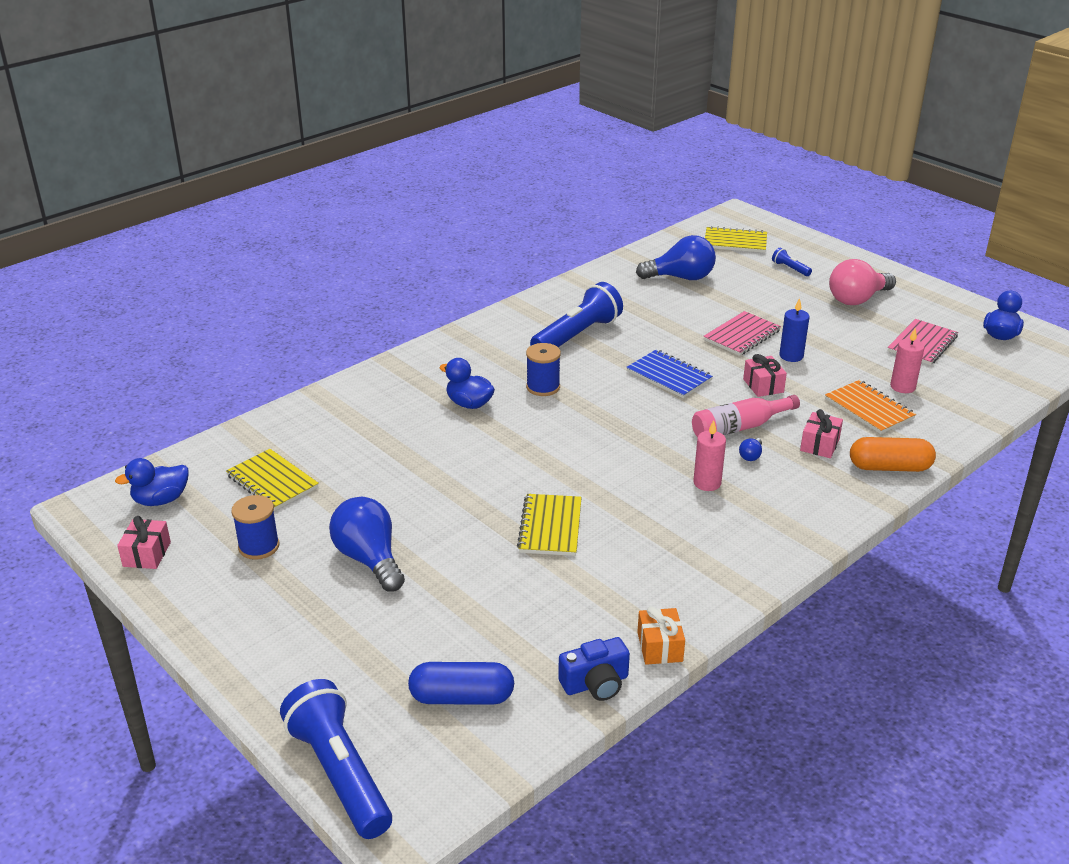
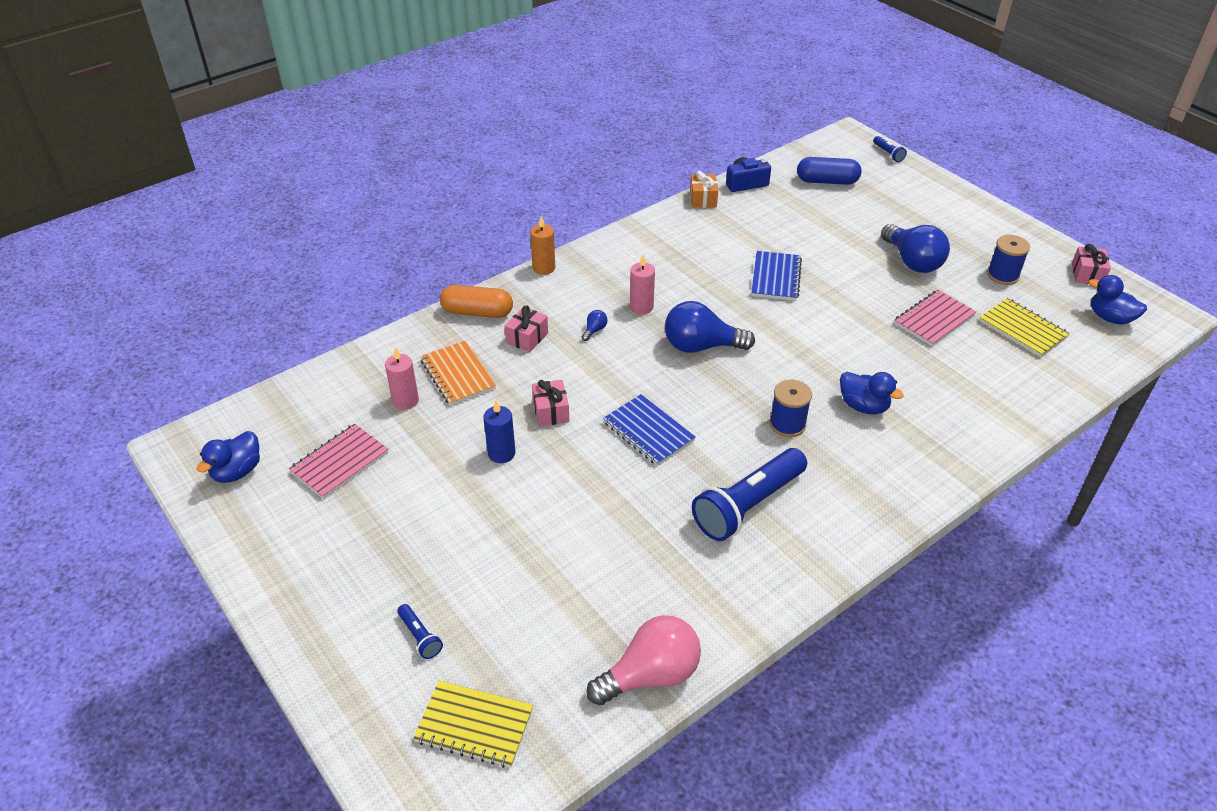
camera: 175 degrees left, 10 degrees up
(161, 500) = (1110, 318): blue duck -> blue duck turned 120 degrees counterclockwise
(339, 773) = (888, 154): blue flashlight -> blue flashlight, size x0.43
(550, 527) = (776, 278): yellow notebook -> blue notebook
(681, 278) = (590, 624): blue light bulb -> blue light bulb (701, 346)
(739, 427) = (594, 361): pink bottle -> none
(742, 336) = (545, 491): pink notebook -> pink notebook (933, 319)
(843, 523) = (544, 268): none -> orange candle
(857, 299) = (364, 554): pink light bulb -> pink light bulb (650, 675)

